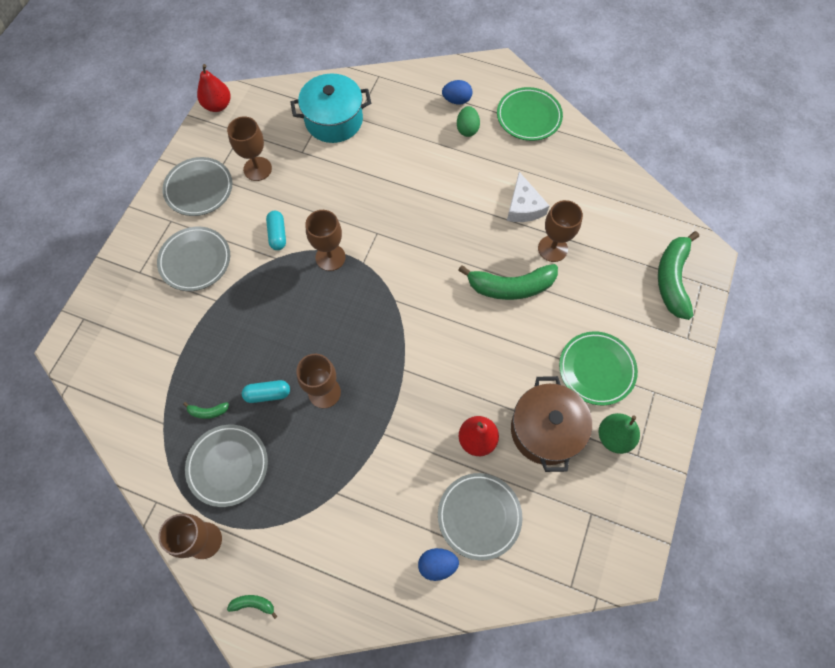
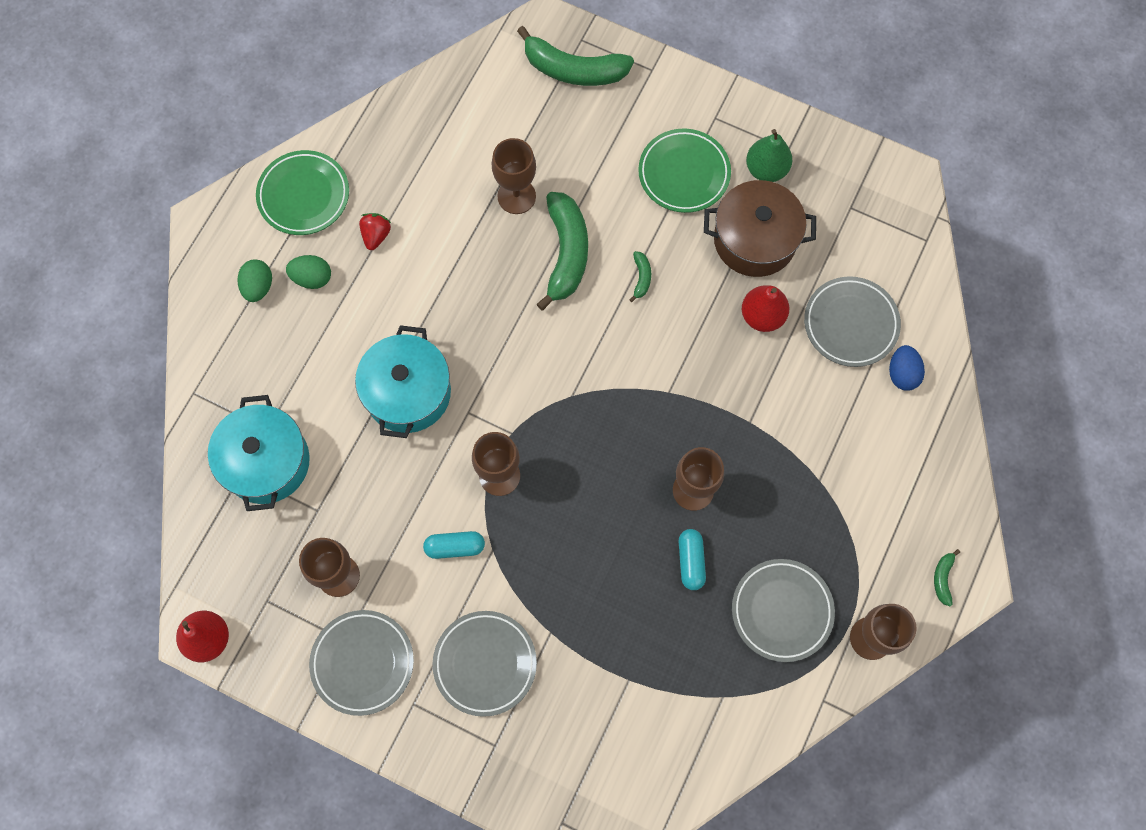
camera: 85 degrees left, 5 degrees up
(208, 412) = (710, 638): green banana -> green banana (641, 278)
(388, 194) = (408, 393): none -> turquoise pot
(456, 100) = (258, 287): blue egg -> green egg
(505, 162) = (376, 235): none -> red strawberry
(523, 207) = (449, 222): white cheese -> none

